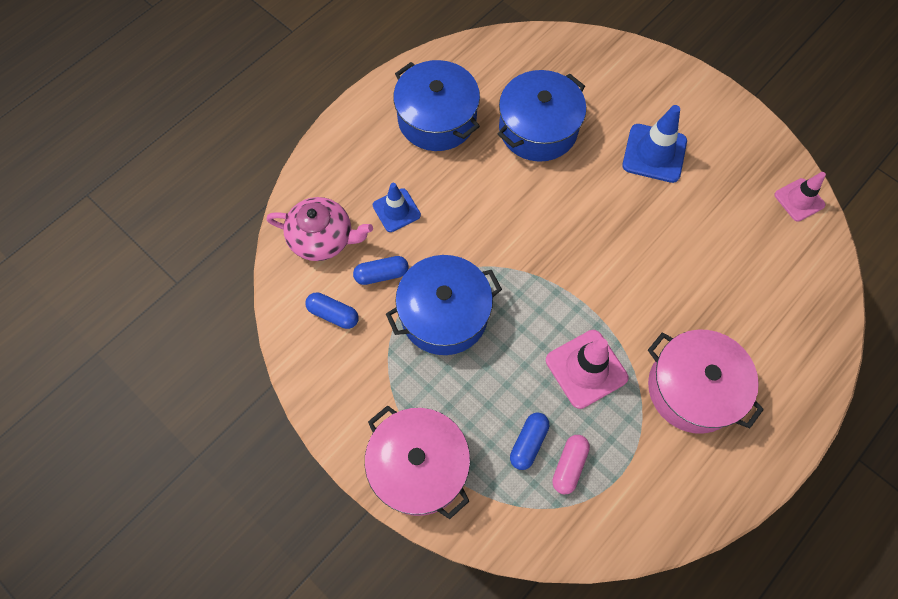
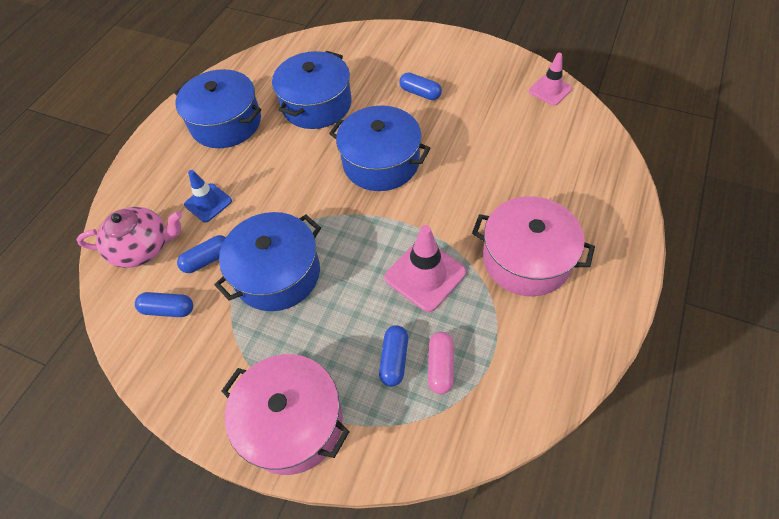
camera: 15 degrees left, 10 degrees down
(584, 225) = (381, 162): none -> blue pot
(654, 153) = (420, 93): blue traffic cone -> blue capsule

